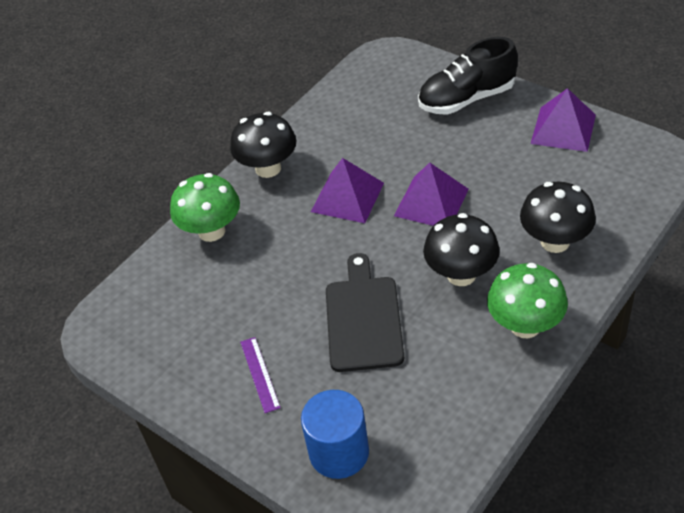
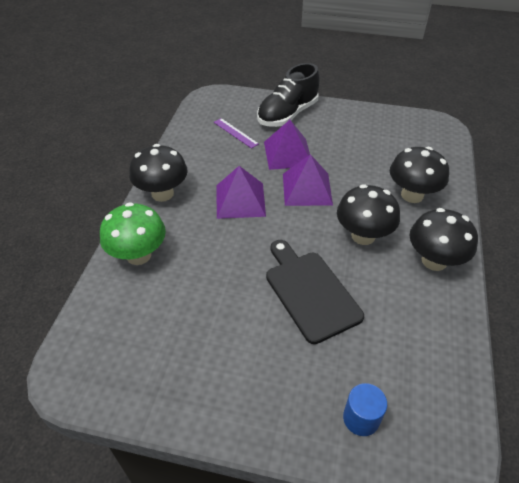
camera: 30 degrees left, 0 degrees up
(260, 374) = (249, 369): purple ruler -> purple ruler (235, 133)
(339, 452) = (361, 418): blue cylinder -> blue cylinder, size x0.63
(525, 326) = (434, 261): green mushroom -> black mushroom
(563, 129) = (365, 121): purple pyramid -> purple pyramid (288, 154)

